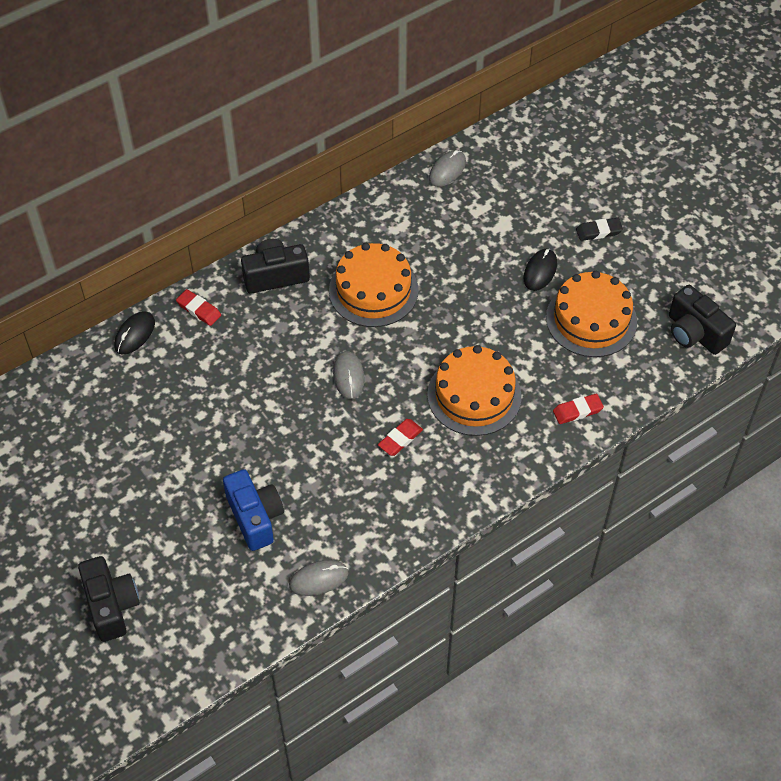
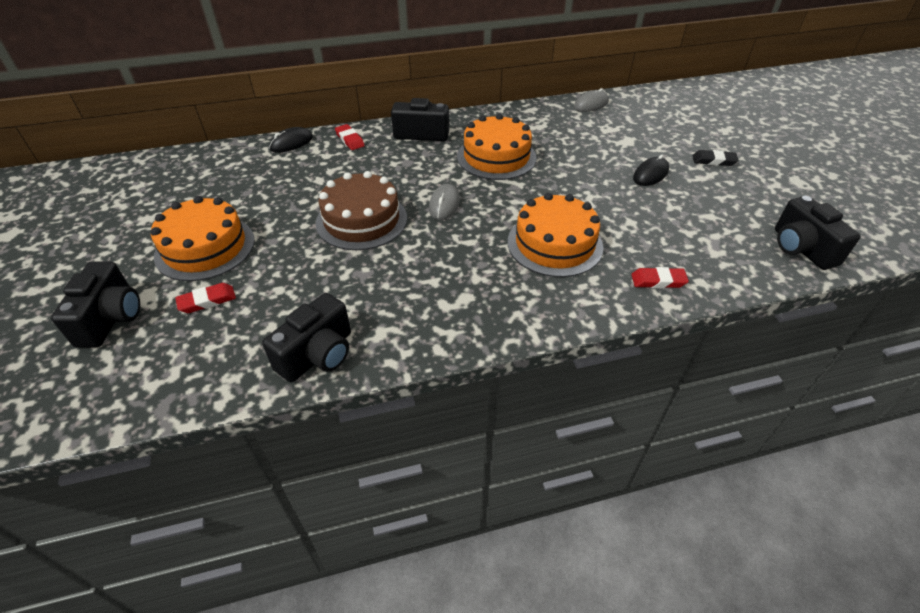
camera: 20 degrees right, 10 degrees down
(255, 517) = (294, 284): blue camera -> none
(276, 422) = (361, 220): none -> brown cake
(319, 579) = (318, 355): grey mouse -> black camera
(400, 439) = (467, 259): red eraser -> red eraser (207, 301)
(591, 319) = (691, 215): orange cake -> orange cake (205, 247)

